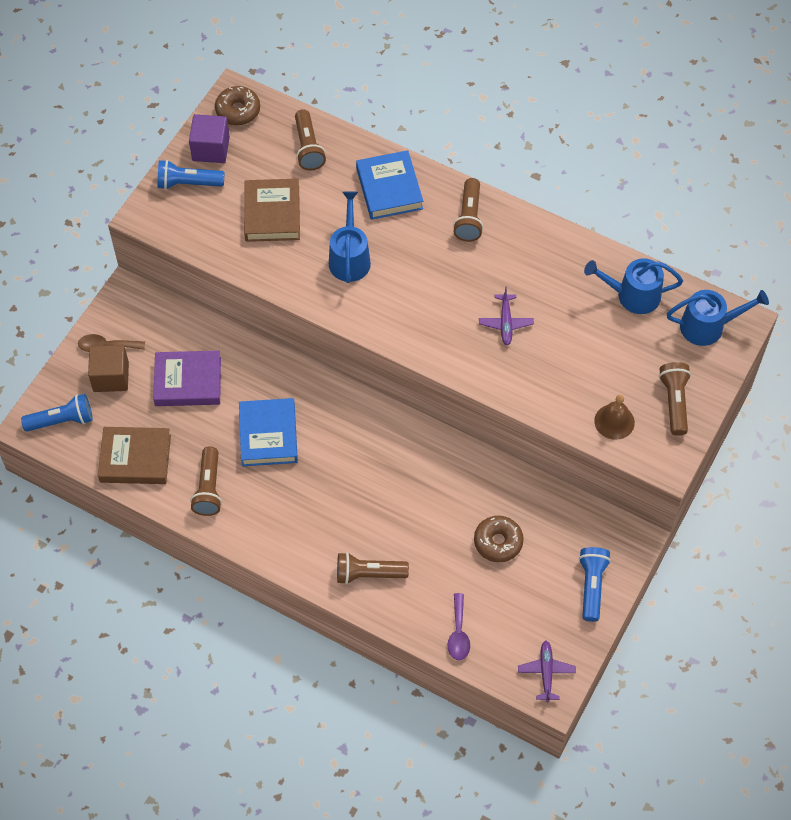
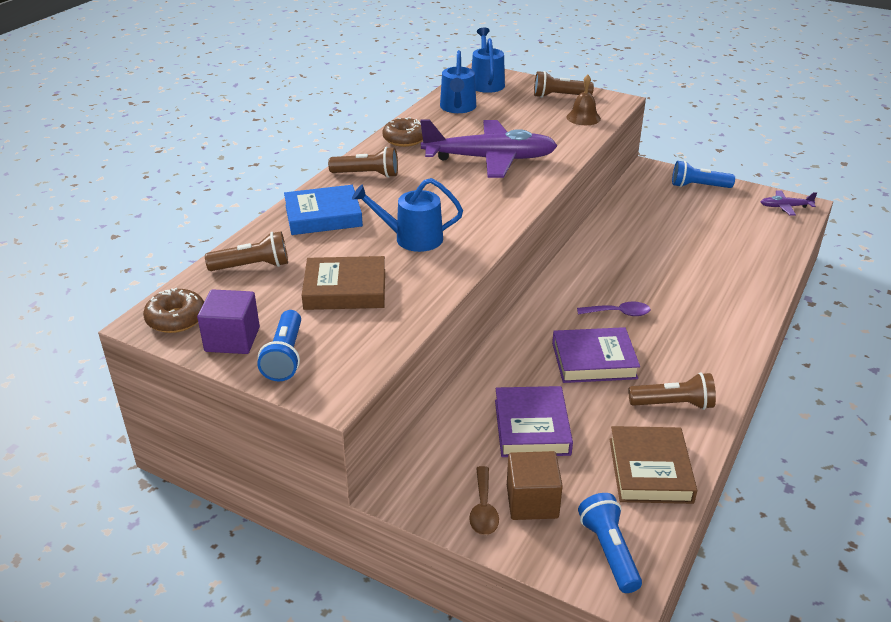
camera: 90 degrees left, 25 degrees down
(268, 435) = (594, 360): blue book -> purple book
(368, 574) = (734, 294): brown flashlight -> none
(458, 633) = (771, 246): purple spoon -> purple spoon (618, 313)
(498, 542) = (674, 226): brown donut -> brown donut (404, 139)
(505, 323) = (489, 159): purple plane -> purple plane, size x2.34

